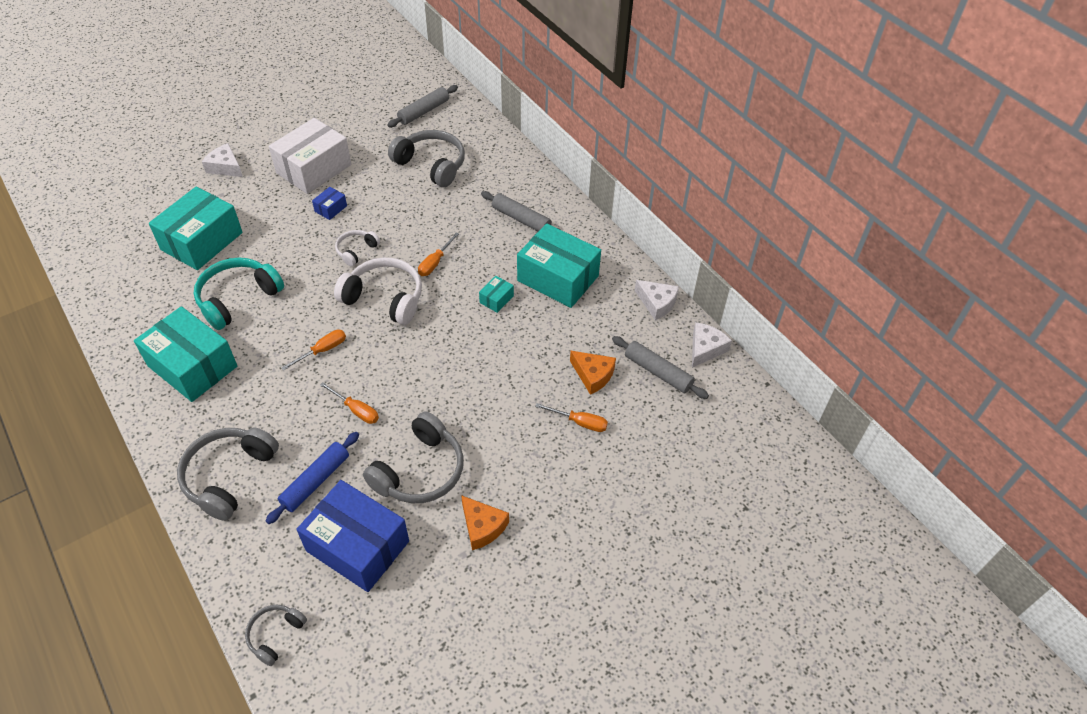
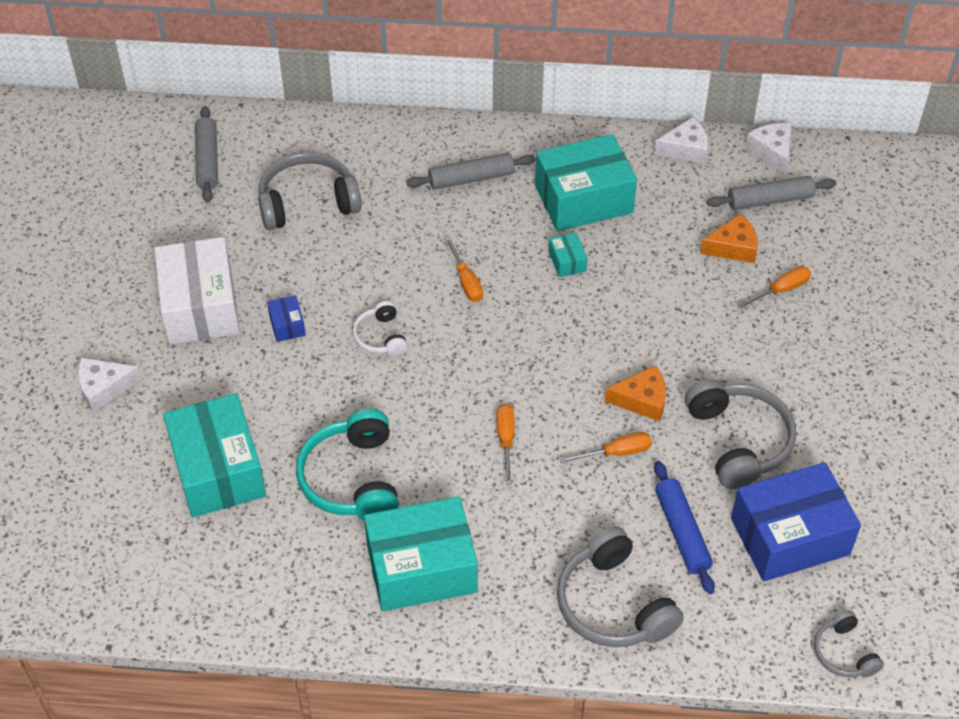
camera: 50 degrees left, 0 degrees up
(385, 298) = (478, 350): white headphones -> none
(482, 527) = (843, 428): orange cheese -> orange cheese (642, 400)

